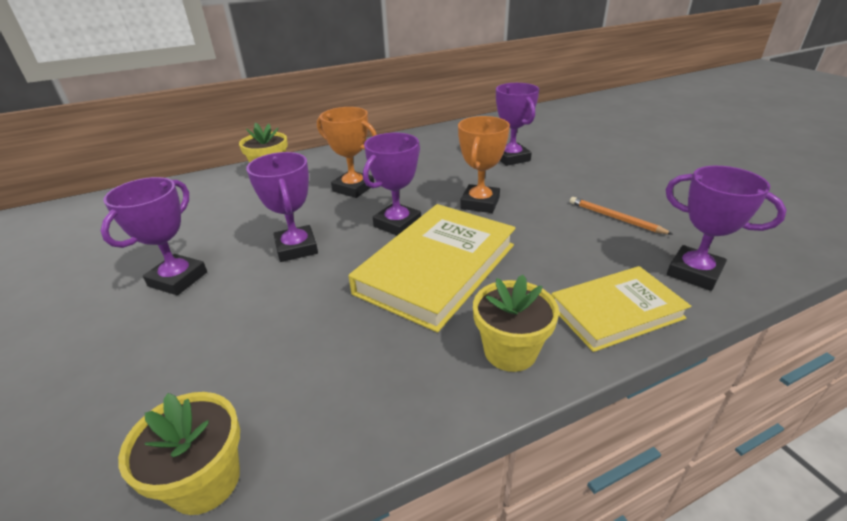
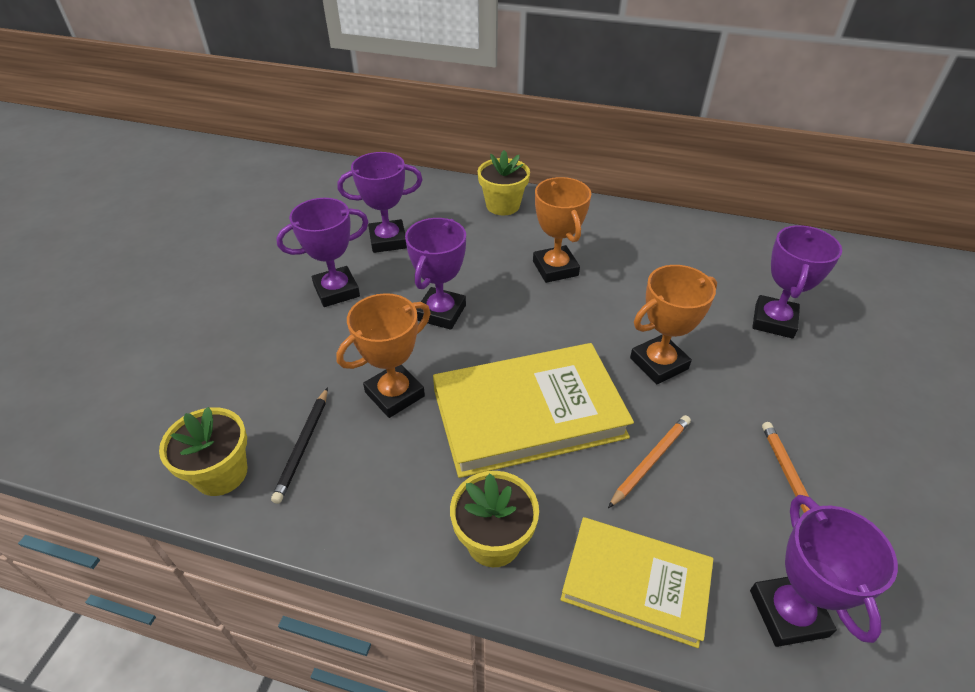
camera: 40 degrees right, 10 degrees up
(275, 399) = (303, 446): none -> black pencil
(319, 314) = (394, 394): none -> orange trophy
(397, 224) = (549, 339): purple trophy -> purple trophy (388, 240)
(539, 249) = (650, 461): none -> orange pencil

